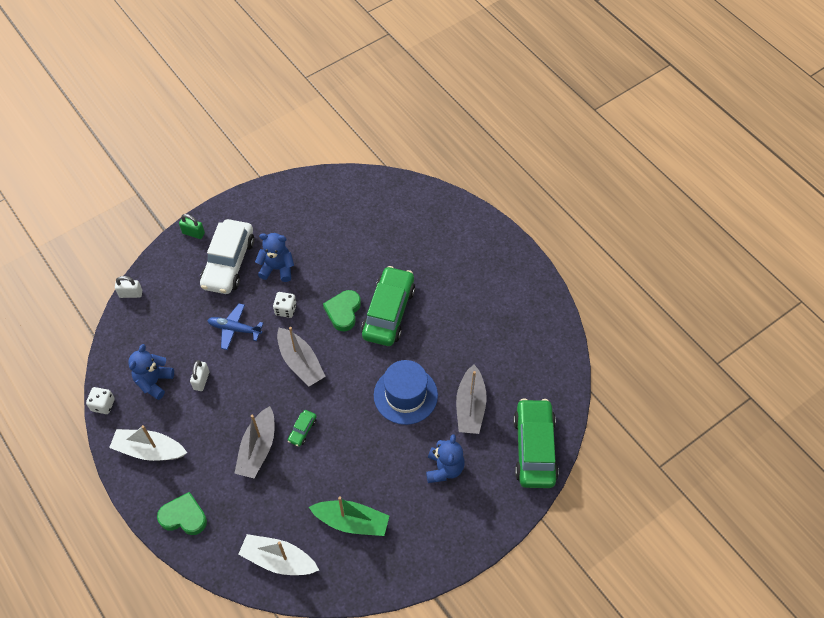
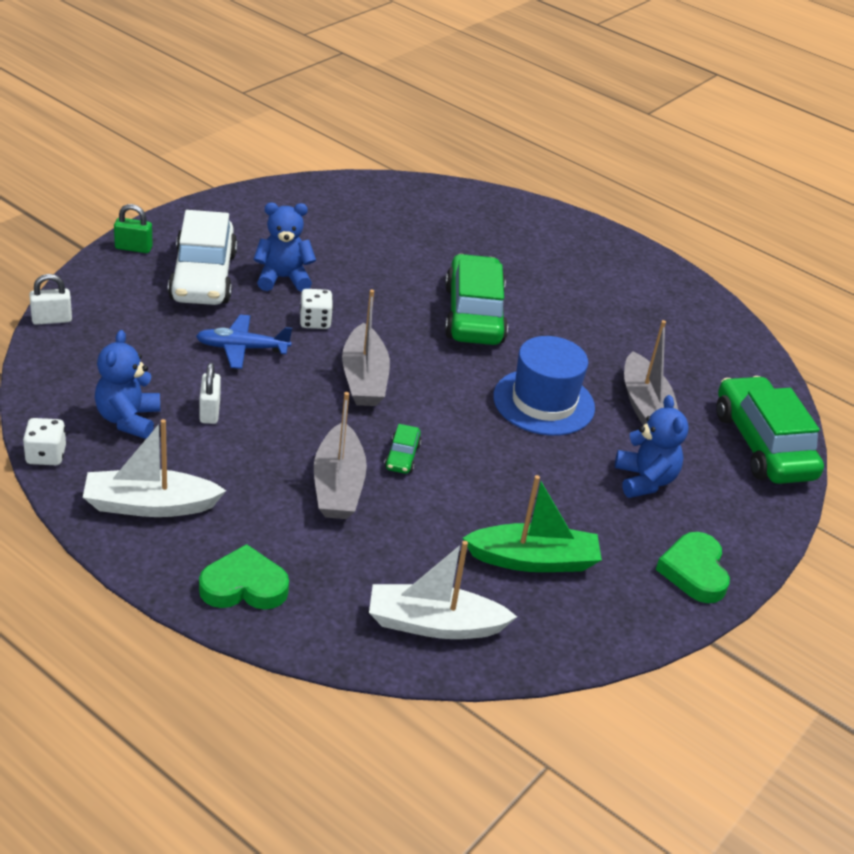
camera: 20 degrees left, 20 degrees down
(300, 362) = (364, 378): grey boat -> grey boat turned 45 degrees clockwise
(343, 312) = (405, 318): green heart -> green heart (694, 572)

